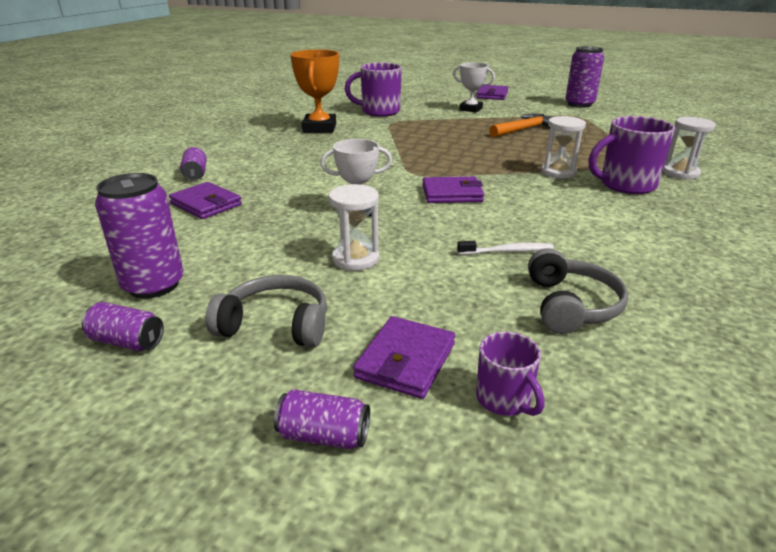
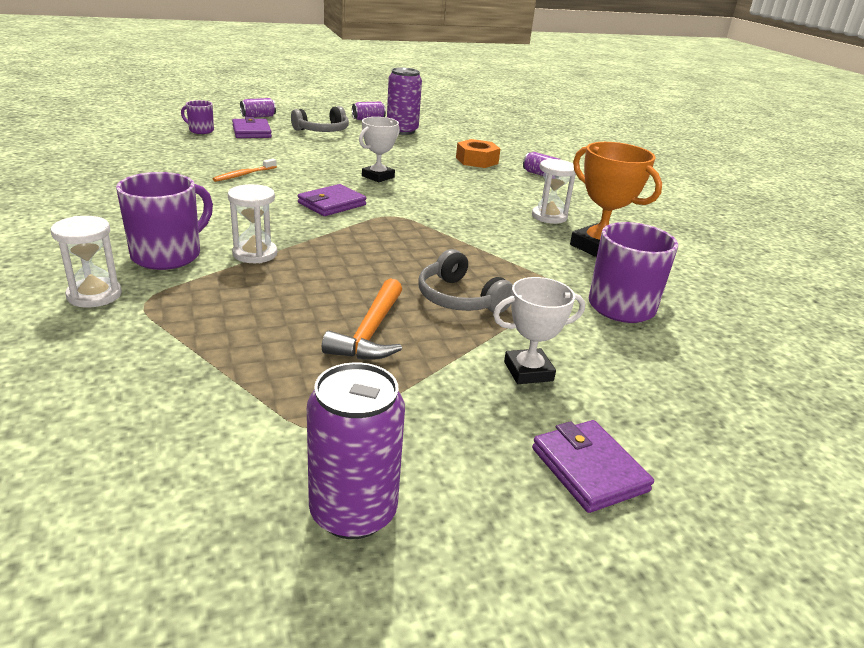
camera: 135 degrees right, 0 degrees up
(206, 204) = (477, 160): purple wallet -> orange nut
(355, 259) = (330, 155): white hourglass -> white hourglass (549, 216)
(507, 251) = (244, 175): white toothbrush -> orange toothbrush
(570, 305) = (186, 159): grey headphones -> grey headphones (459, 298)

